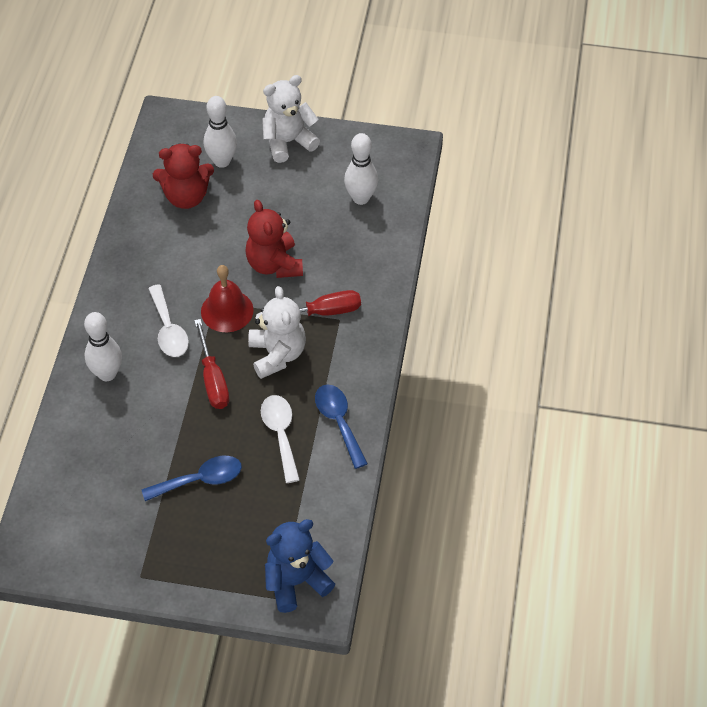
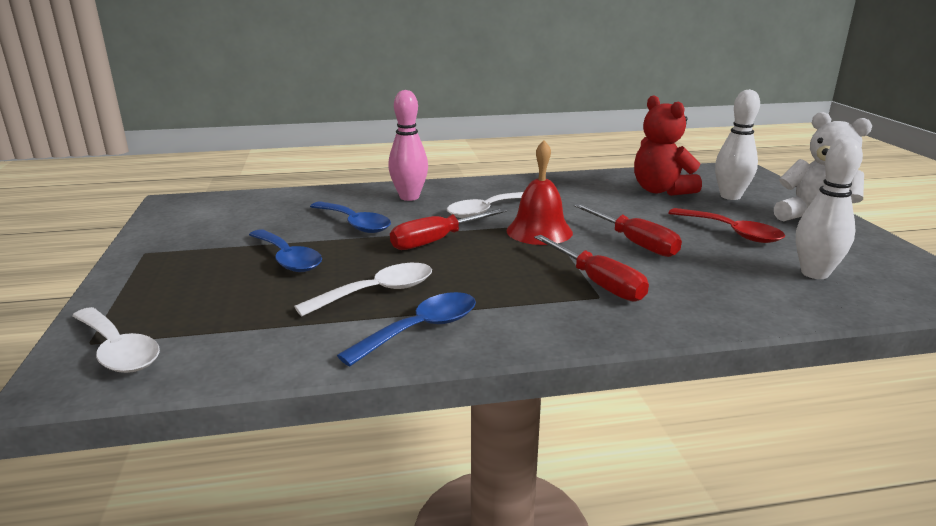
camera: 70 degrees right, 30 degrees down
(107, 374) = (409, 197): white bowling pin -> pink bowling pin
(151, 426) = (354, 224): none -> blue spoon
(274, 264) = (634, 243): red teddy bear -> red screwdriver
(277, 354) = (502, 268): white teddy bear -> none
(285, 201) = (731, 232): none -> red spoon
(296, 581) = (118, 350): blue teddy bear -> white spoon

